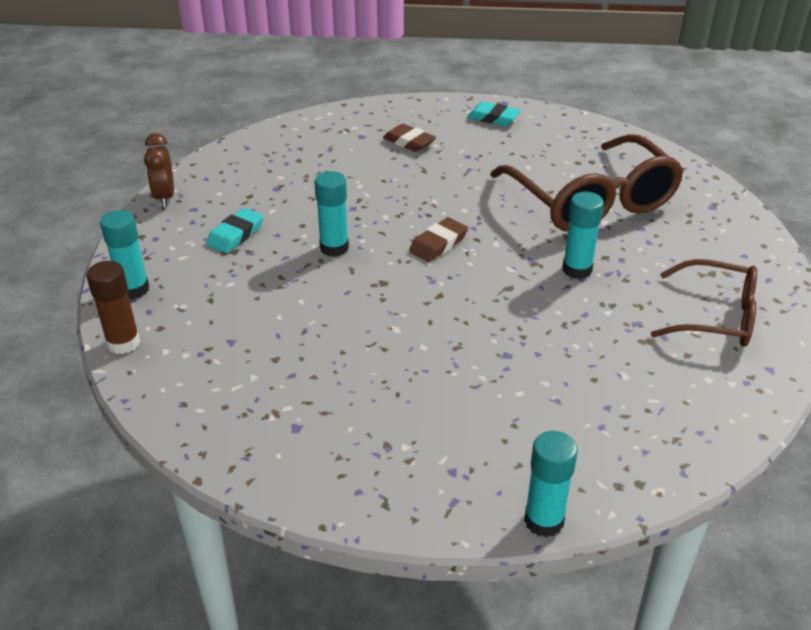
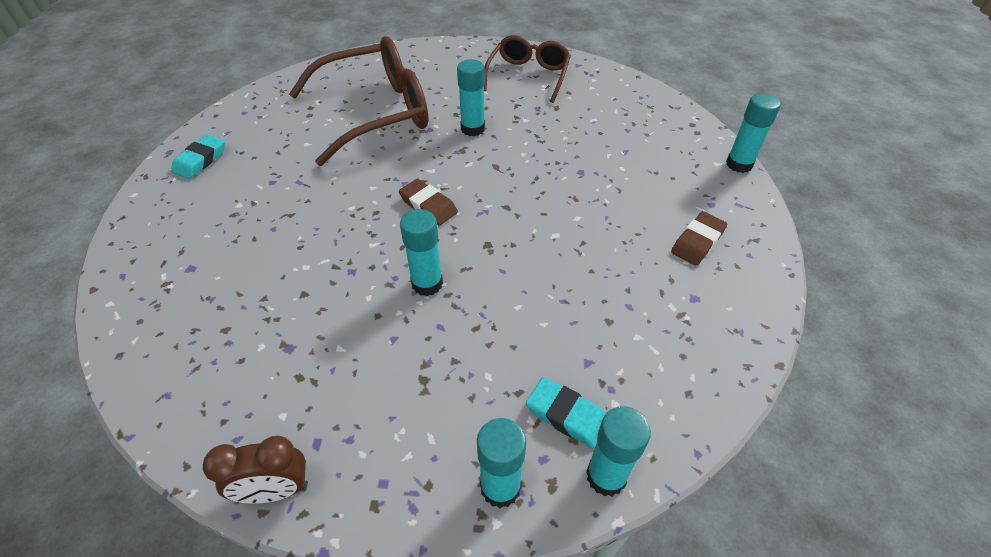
camera: 90 degrees left, 10 degrees up
(123, 343) = (606, 476): brown glue stick -> turquoise glue stick
(235, 234) = (389, 382): turquoise eraser -> turquoise eraser (567, 415)
(409, 142) = (224, 225): brown eraser -> brown eraser (697, 242)

